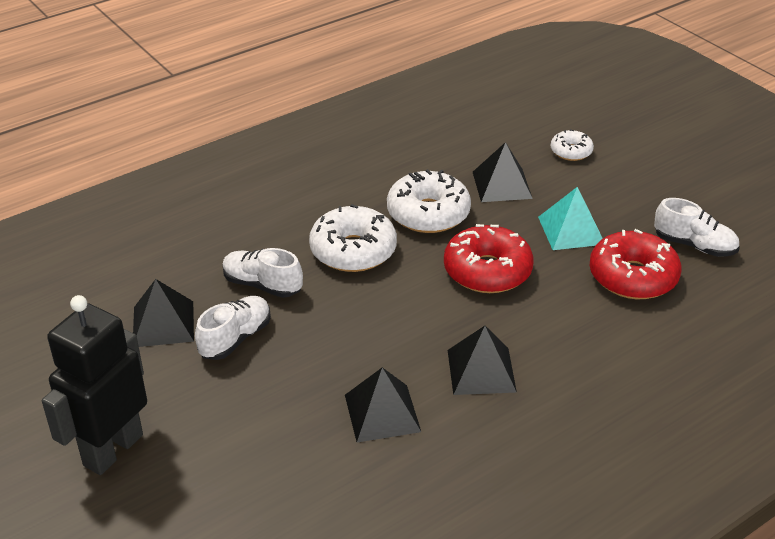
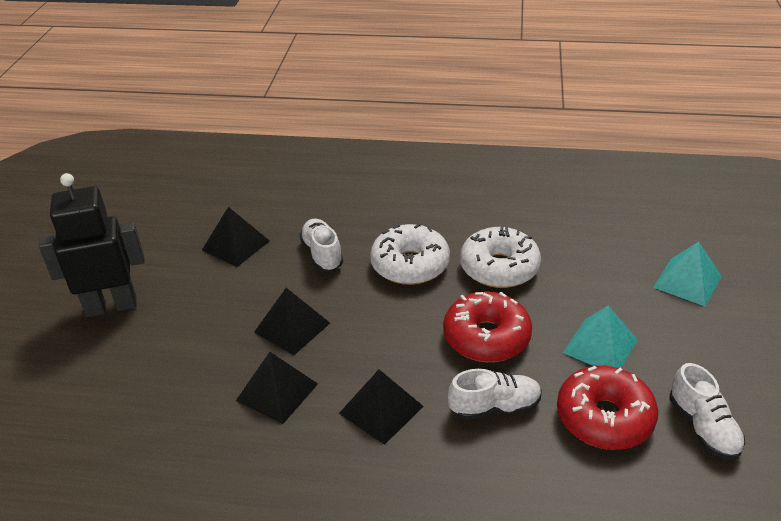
camera: 45 degrees right, 0 degrees up
(235, 338) = (261, 280): white shoe -> white shoe (494, 407)
(501, 185) = (588, 277): black pyramid -> black pyramid (292, 327)
(571, 151) = (687, 281): white donut -> turquoise pyramid

